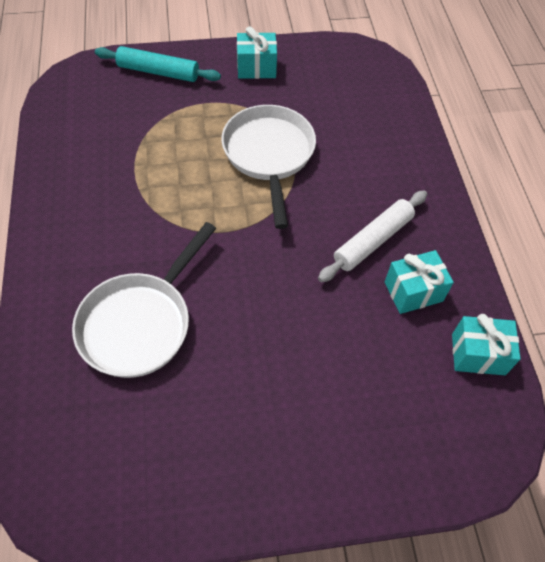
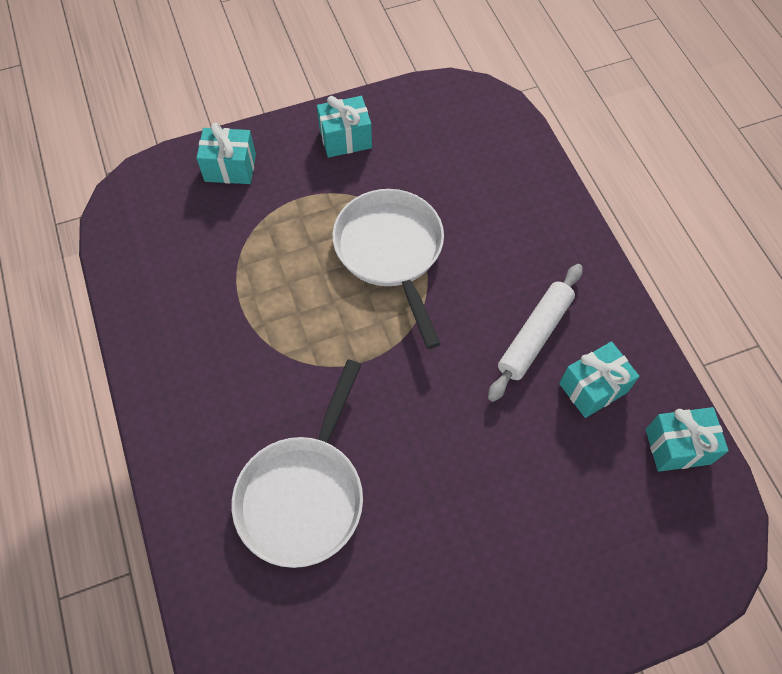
camera: 10 degrees left, 5 degrees up
(158, 72) = (230, 168): turquoise rolling pin -> turquoise gift

